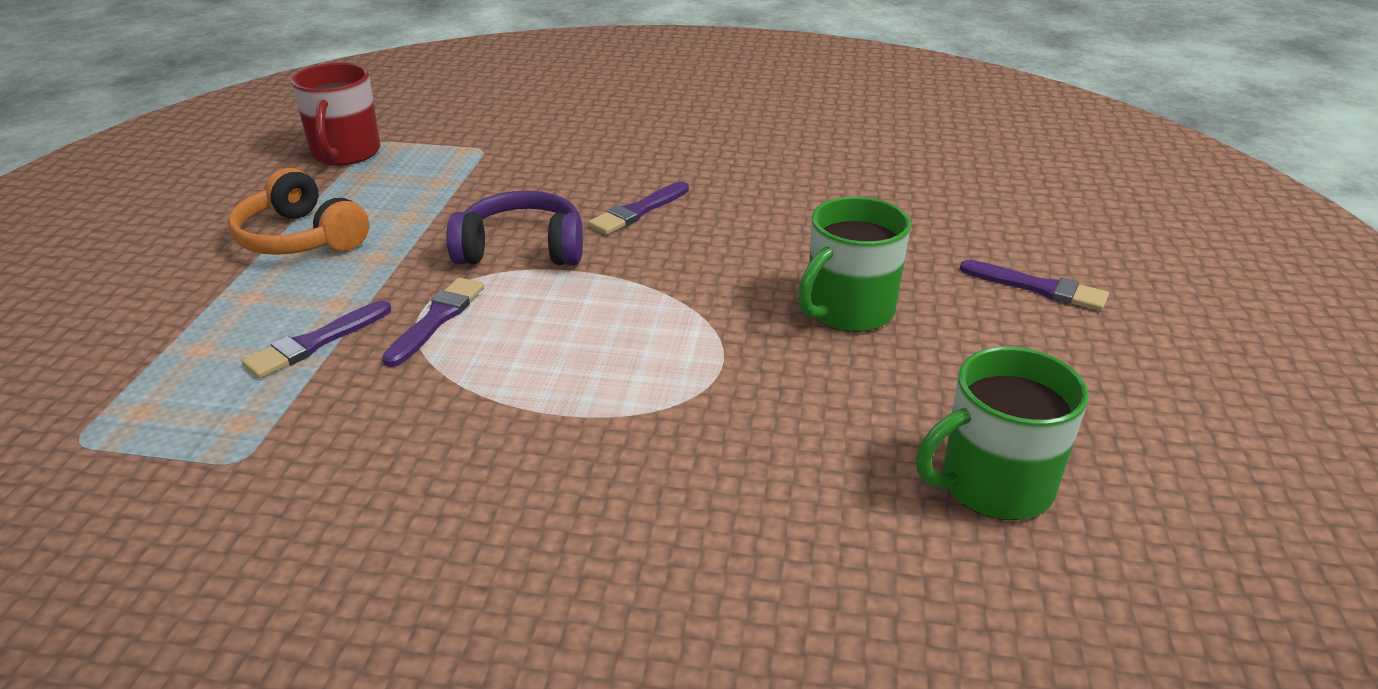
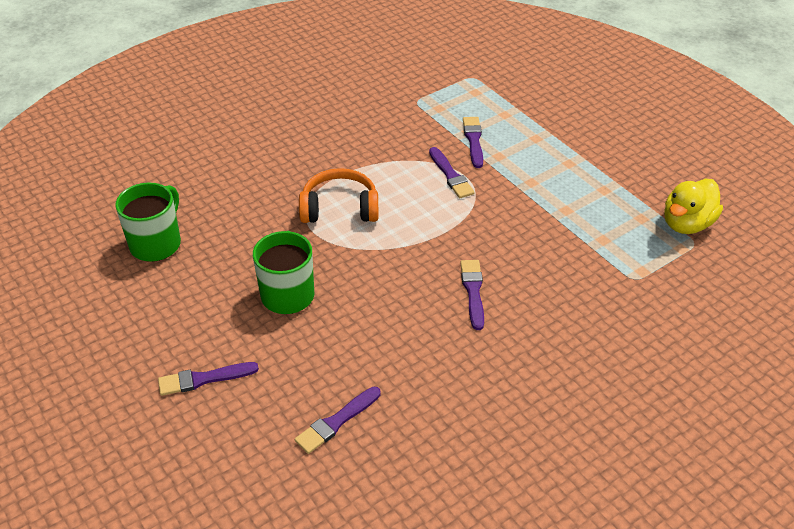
camera: 135 degrees right, 10 degrees up
(300, 238) = (581, 169): orange headphones -> orange headphones (340, 208)
(345, 153) = (687, 224): red mug -> yellow duck
(522, 249) = (483, 228): purple headphones -> none
(916, 199) = (336, 422): none -> purple brush

